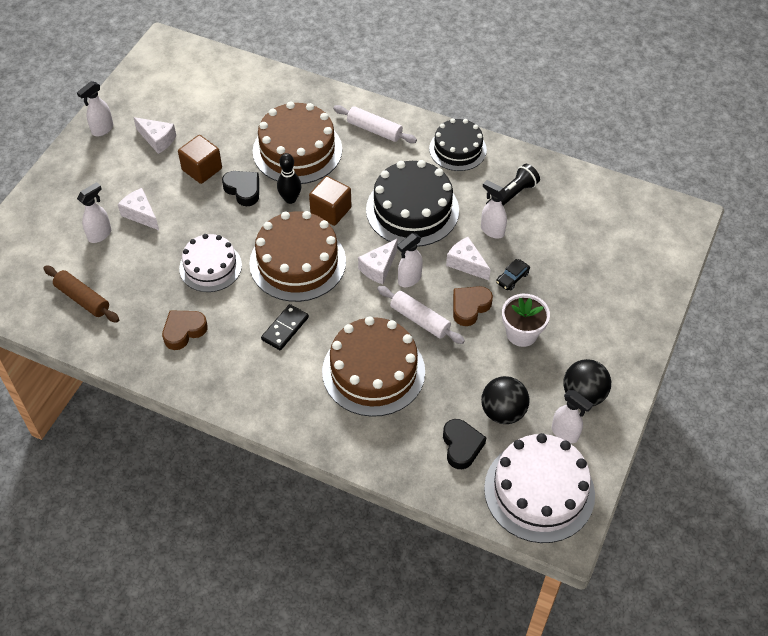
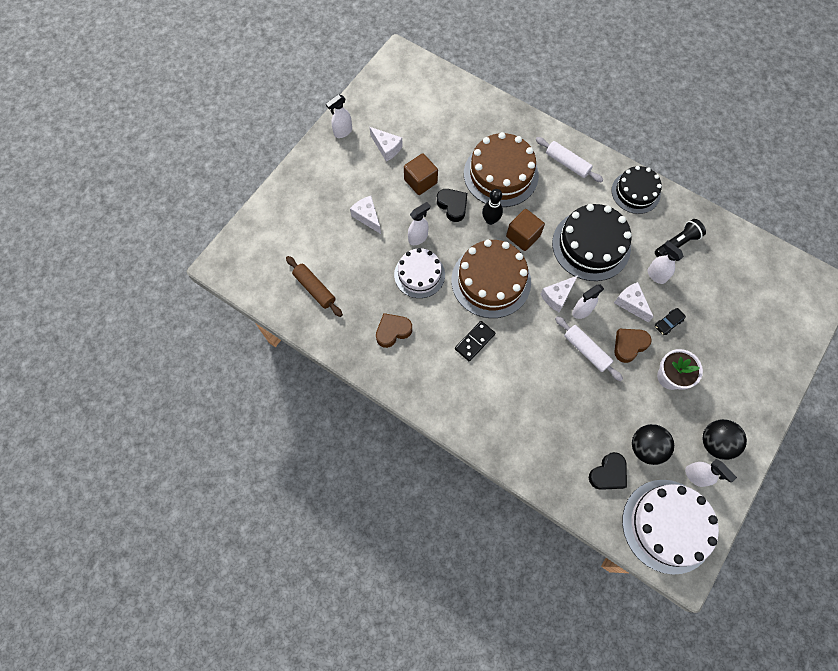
camera: 10 degrees right, 15 degrees up
(100, 234) = (333, 231): white spray bottle -> white spray bottle (418, 238)
(373, 371) = (543, 392): brown cake -> none
(461, 446) = (608, 473): black heart -> black heart turned 45 degrees clockwise

